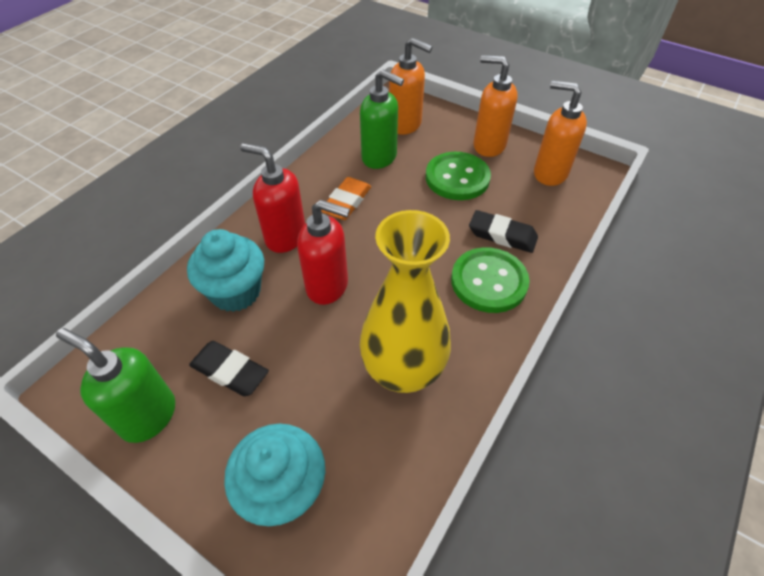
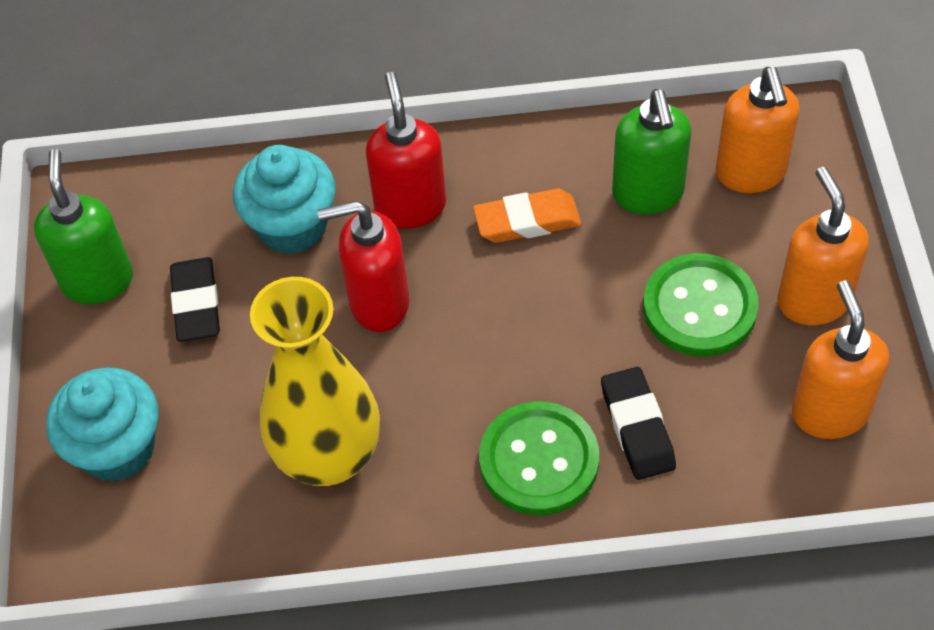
camera: 55 degrees right, 5 degrees up
(328, 286) = (378, 303): red soap dispenser -> red soap dispenser turned 105 degrees clockwise

